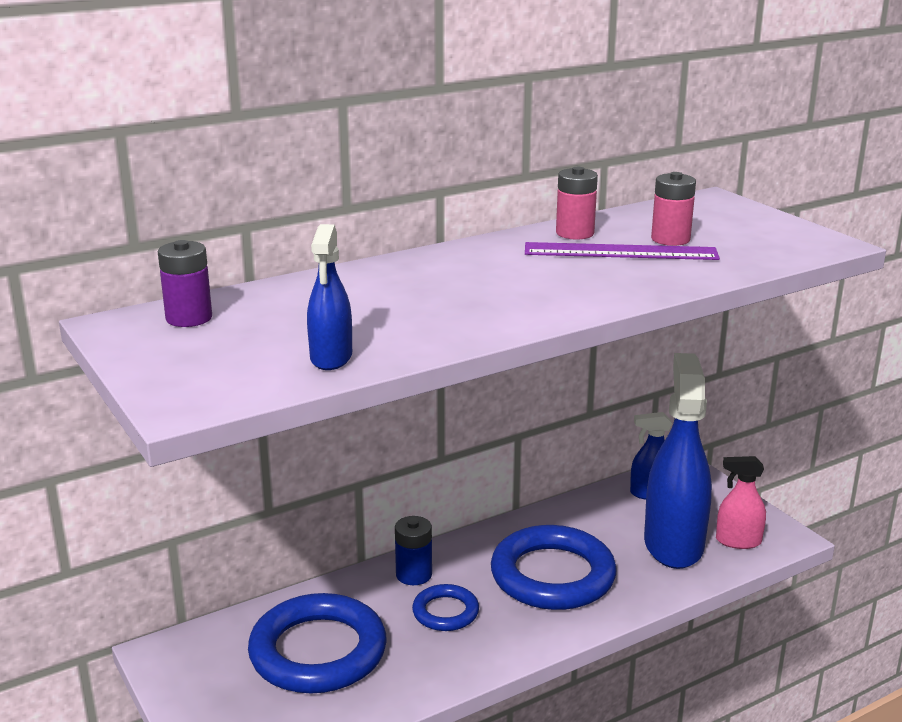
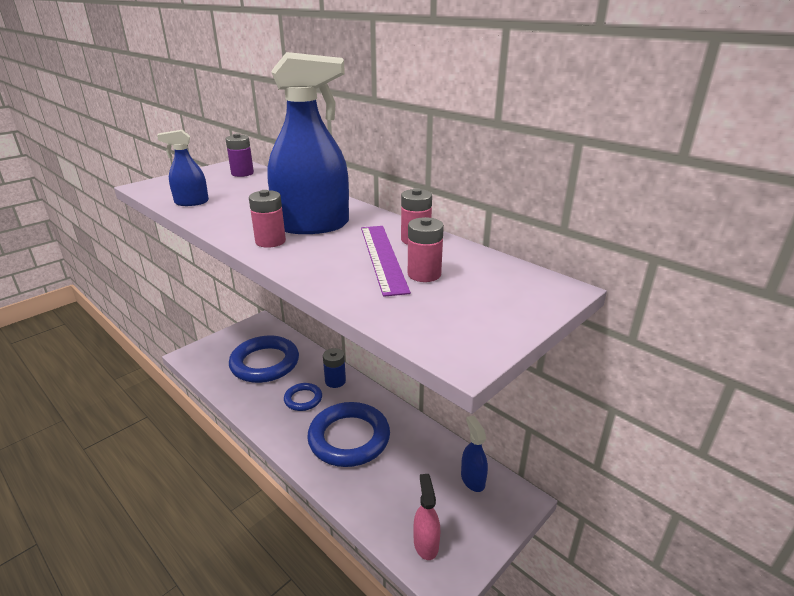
camera: 75 degrees right, 5 degrees up
(545, 304) = (270, 241): none -> pink battery
(673, 544) = (406, 499): blue spray bottle -> blue spray bottle (313, 225)

